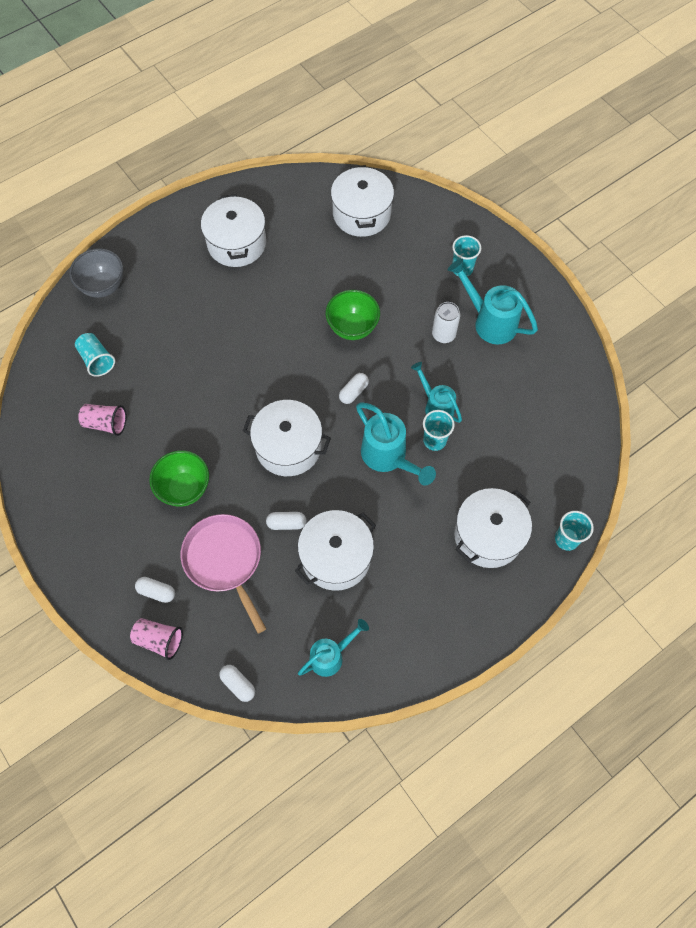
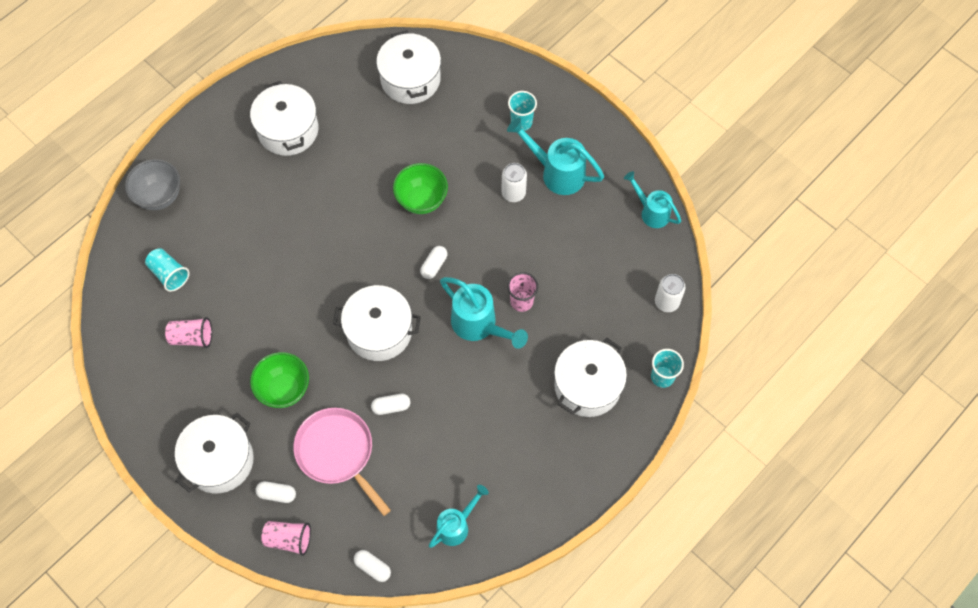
camera: 10 degrees left, 0 degrees up
(336, 557) = (445, 431): white pot -> white pot (219, 460)
(434, 440) = (521, 301): turquoise cup -> pink cup
(436, 406) = (517, 267): turquoise watering can -> turquoise watering can (651, 212)
(581, 464) = (666, 302): none -> white can

